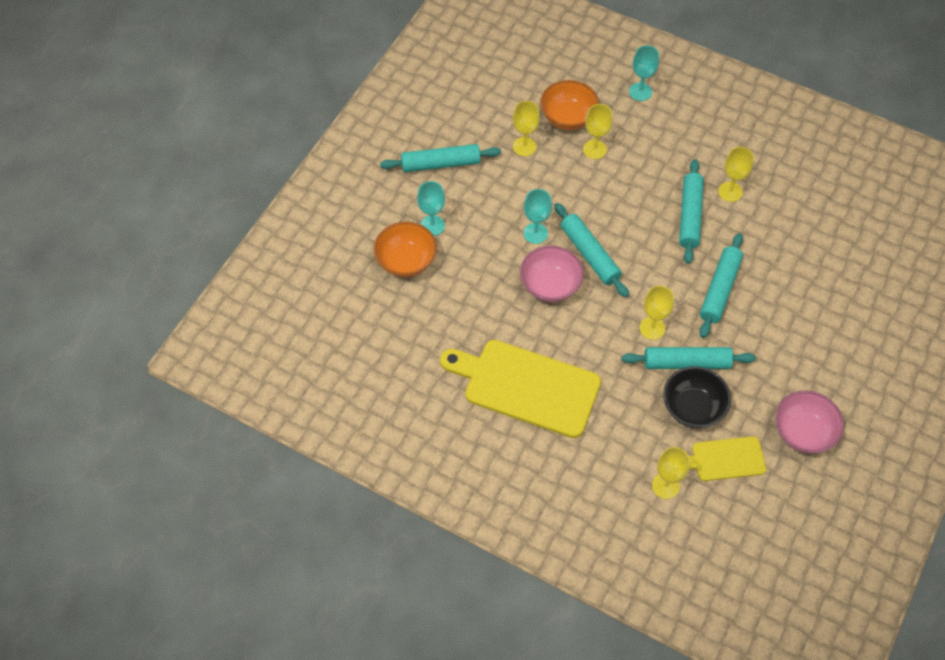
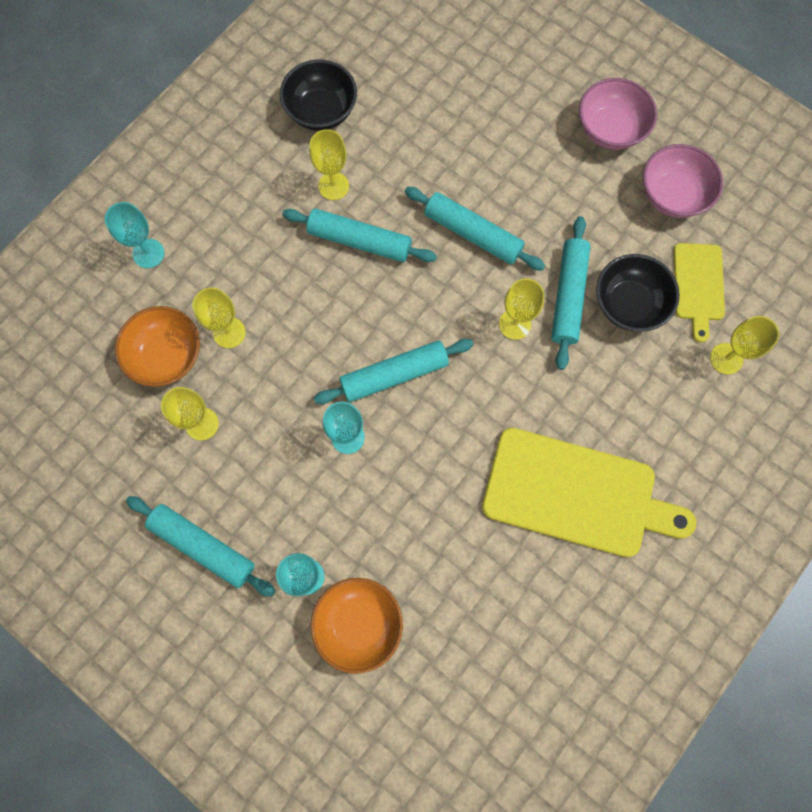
camera: 80 degrees left, 15 degrees up
(440, 163) = (203, 546): turquoise rolling pin -> turquoise rolling pin turned 60 degrees counterclockwise
(526, 386) = (576, 494): yellow cutting board -> yellow cutting board turned 105 degrees counterclockwise
(550, 285) = (432, 434): pink bowl -> pink bowl (610, 129)
(791, 173) = (321, 111): none -> black bowl

